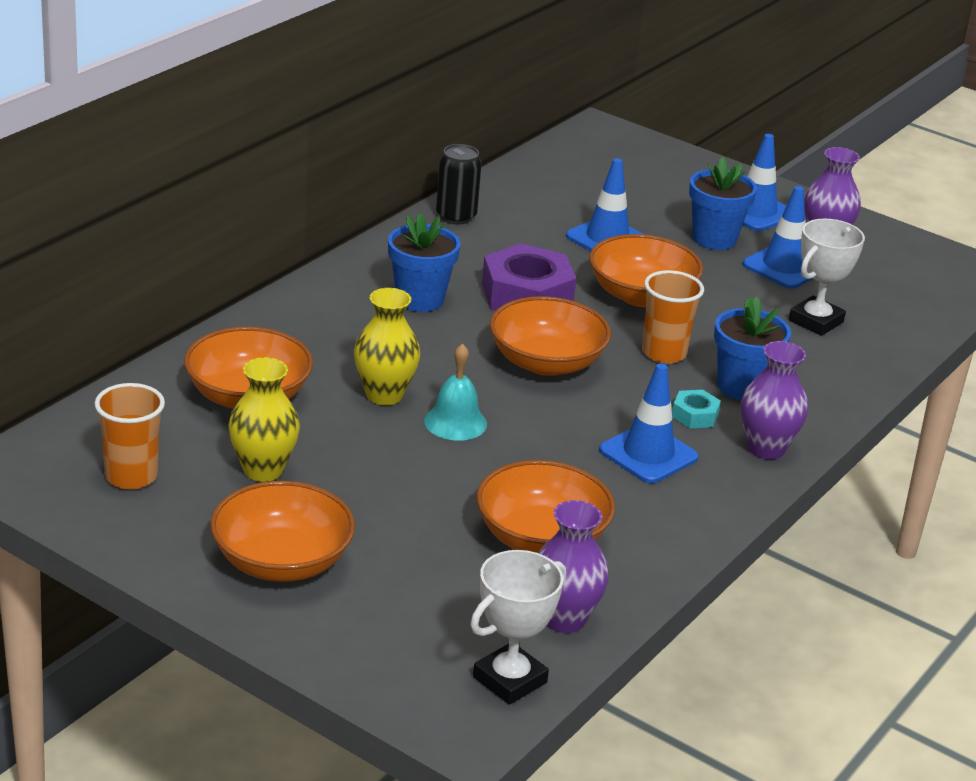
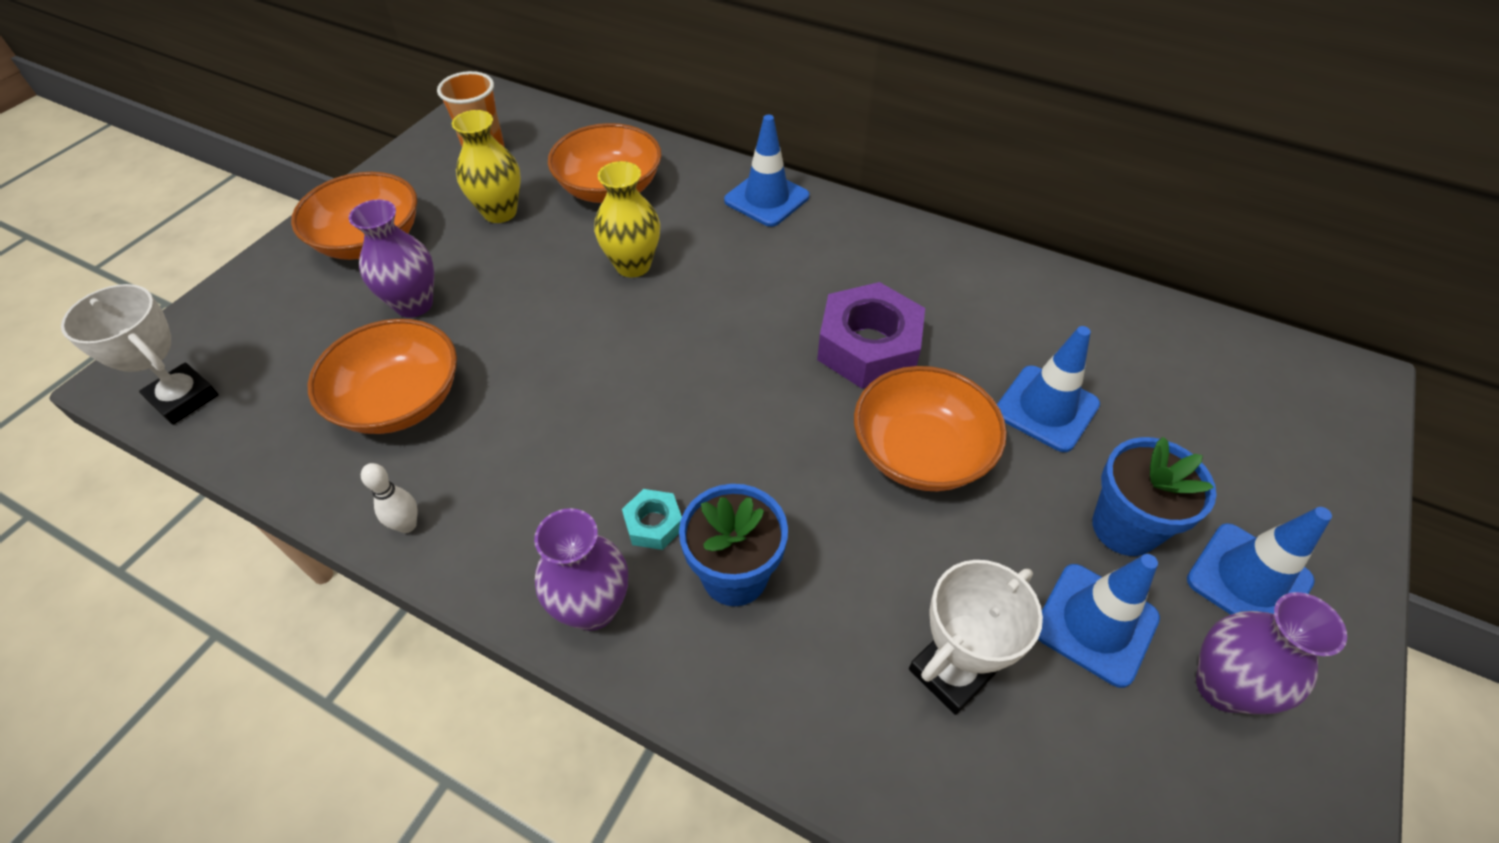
camera: 85 degrees right, 20 degrees up
(420, 299) = (819, 267): blue flower pot -> none
(455, 422) = (596, 318): turquoise bell -> none
(456, 216) = (1012, 273): black can -> none
(546, 362) = (730, 376): orange bowl -> none
(564, 619) = (266, 430): purple vase -> purple vase (414, 304)
(648, 454) = (562, 481): blue traffic cone -> blue traffic cone (766, 198)
(664, 353) = (789, 484): orange cup -> none
(685, 533) = (407, 525): none -> white bowling pin
(816, 321) = (951, 672): white trophy -> white trophy turned 75 degrees counterclockwise

